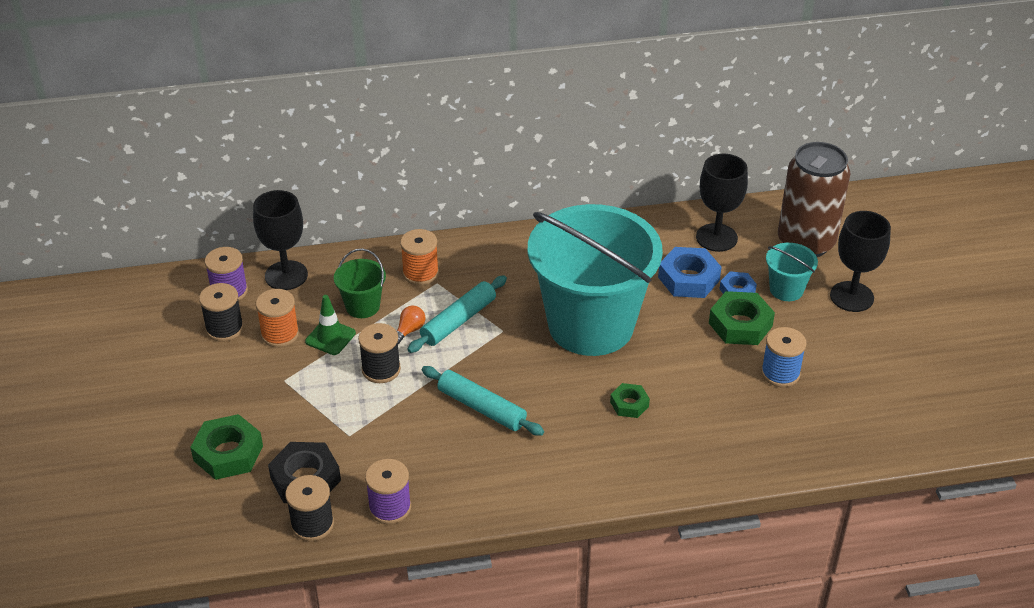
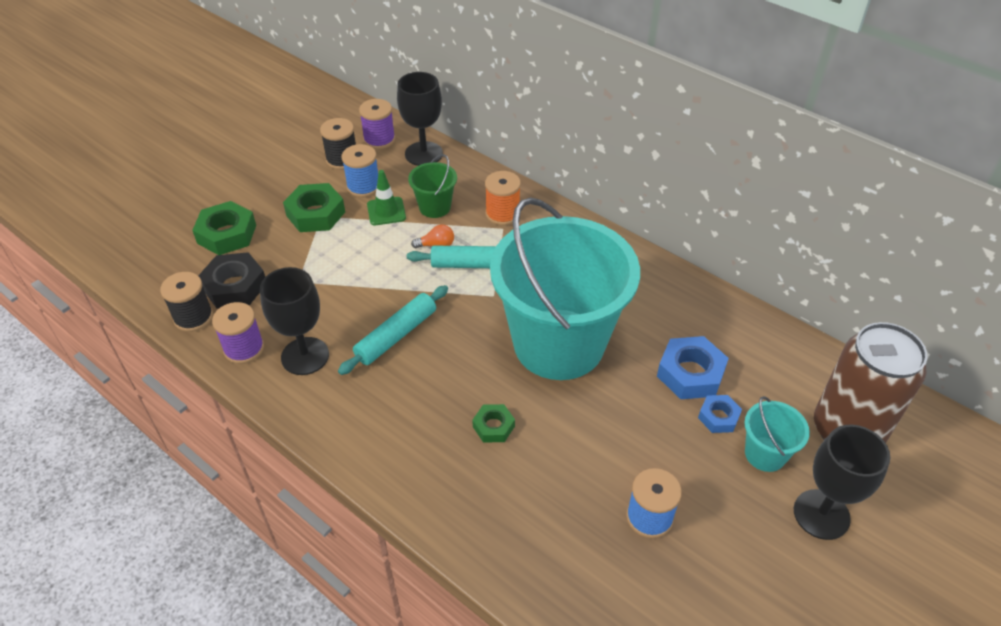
camera: 50 degrees right, 5 degrees up
(280, 334) = (363, 187): orange spool -> blue spool
(381, 369) = (380, 256): black spool -> none
(481, 408) = (396, 335): turquoise rolling pin -> turquoise rolling pin turned 45 degrees clockwise
(716, 237) = (766, 361): black goblet -> black goblet (305, 356)
(740, 324) = (677, 446): green nut -> green nut (315, 214)

